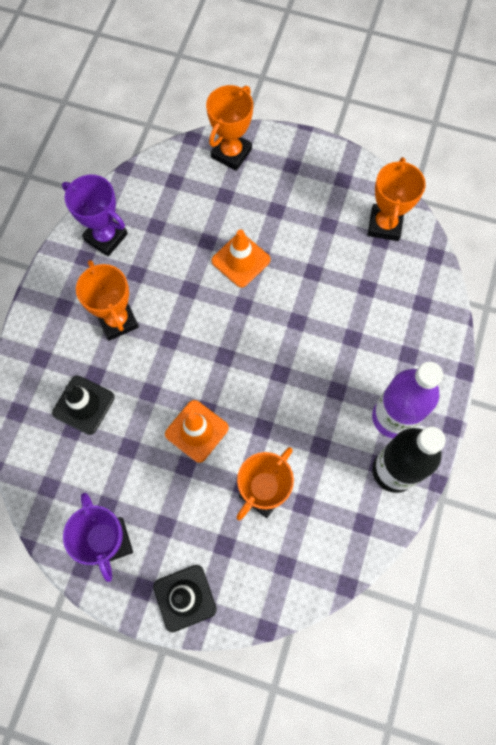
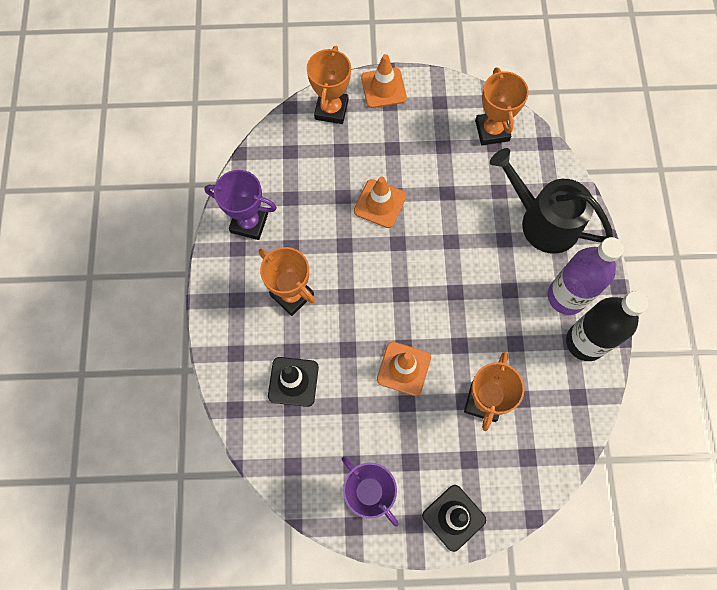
camera: 20 degrees left, 0 degrees up
(292, 148) = (383, 88): none -> orange traffic cone
(400, 333) = (543, 221): none -> black watering can

